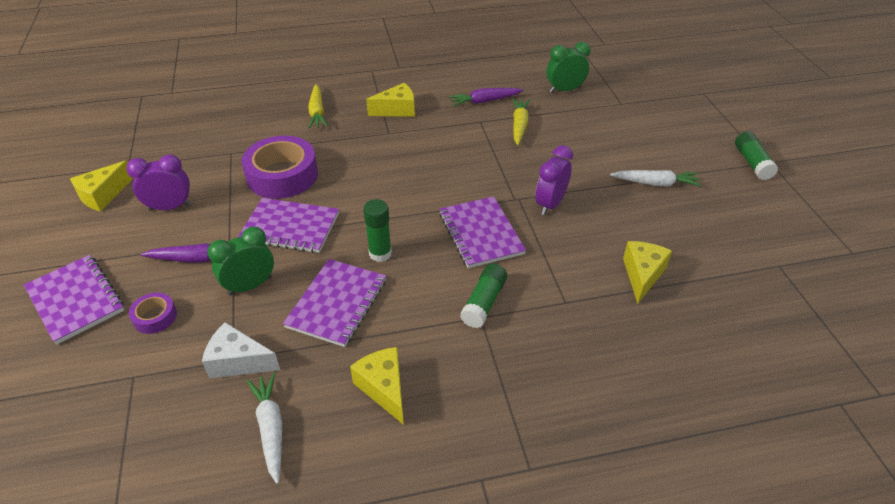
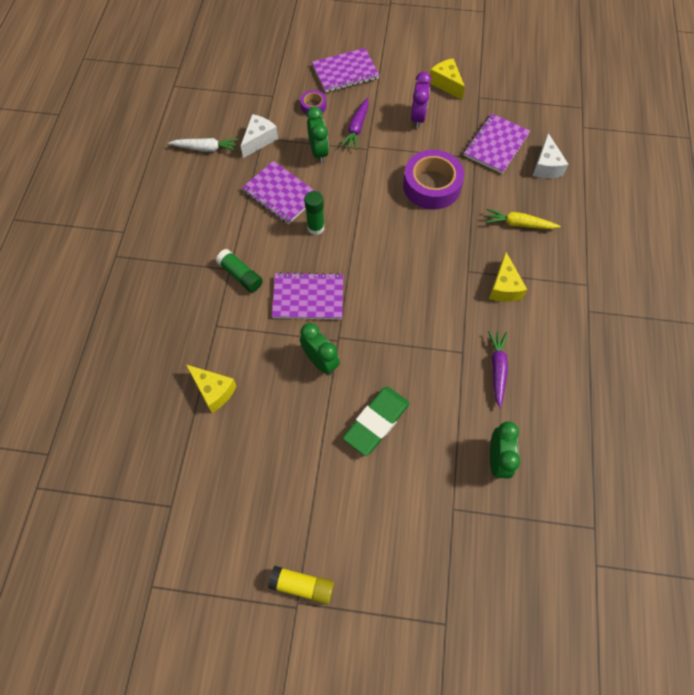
camera: 110 degrees right, 20 degrees up
(233, 106) = (546, 166): none -> white cheese
(290, 227) = (367, 181): purple notebook -> purple notebook (496, 145)
(384, 388) = (203, 203): yellow cheese -> none
(519, 125) = (444, 384): yellow carrot -> none
(550, 204) = (320, 361): purple clock -> green clock
(583, 155) = (376, 422): none -> green eraser
(655, 183) = (310, 465): white carrot -> none
(752, 163) = (302, 585): green glue stick -> yellow glue stick

